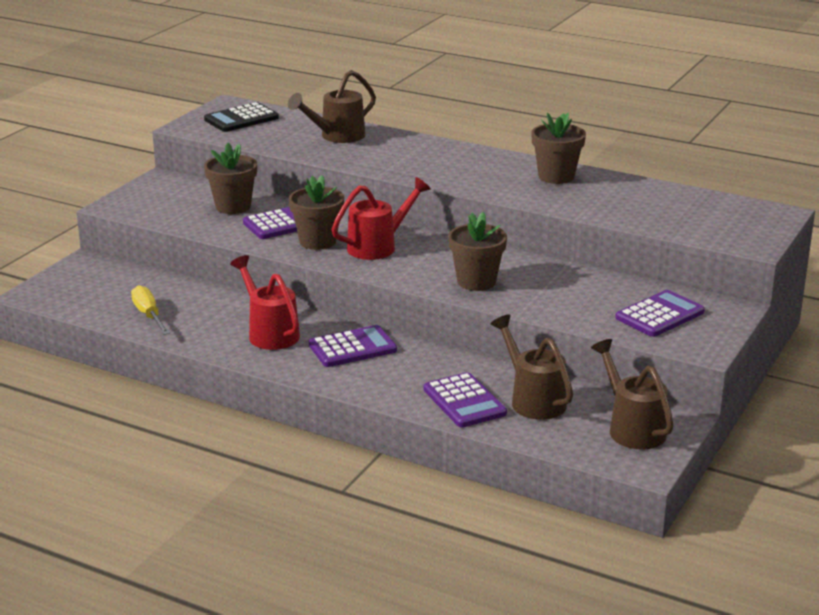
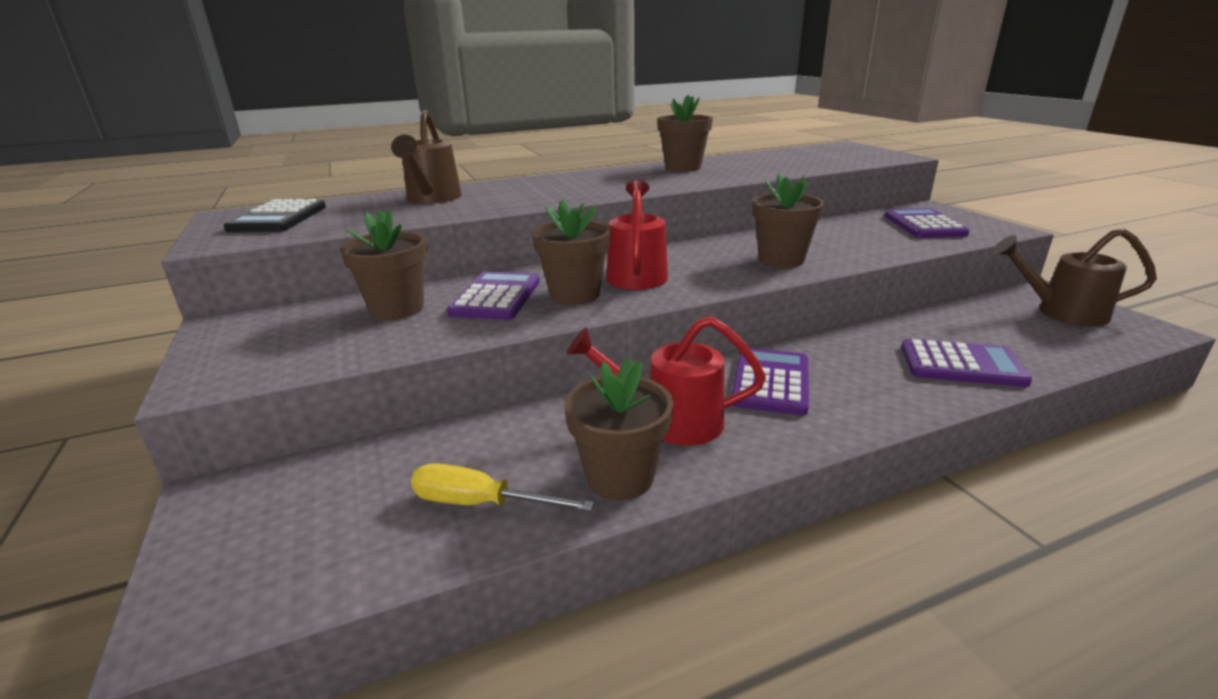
camera: 50 degrees left, 0 degrees up
(205, 337) = (620, 477): none -> brown flower pot
(533, 400) = (977, 333): brown watering can -> none

